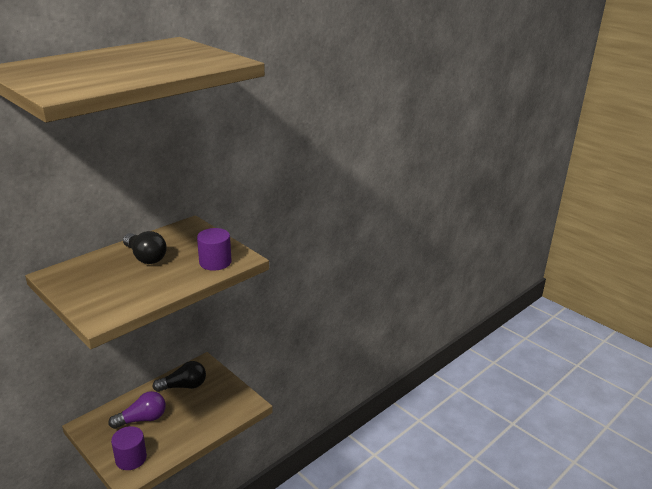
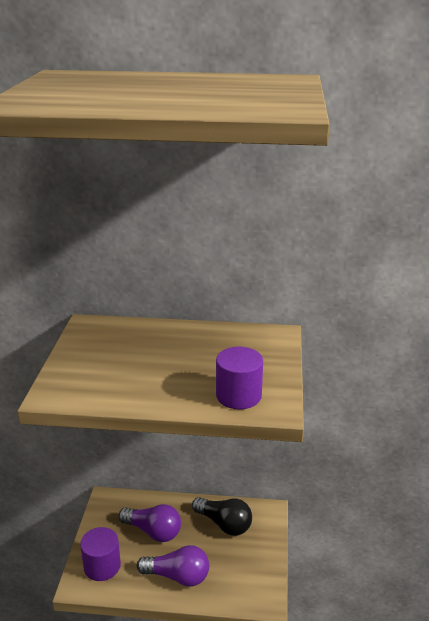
camera: 50 degrees right, 0 degrees up
(145, 257) = (183, 350): black light bulb -> none
(188, 429) = (178, 576): none -> purple light bulb

